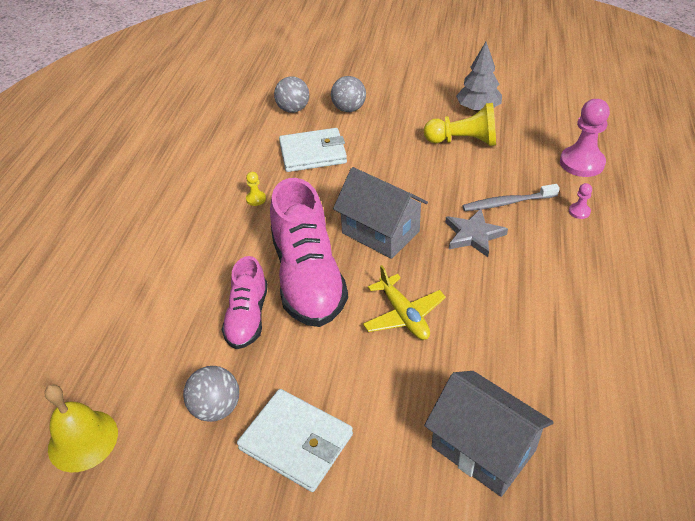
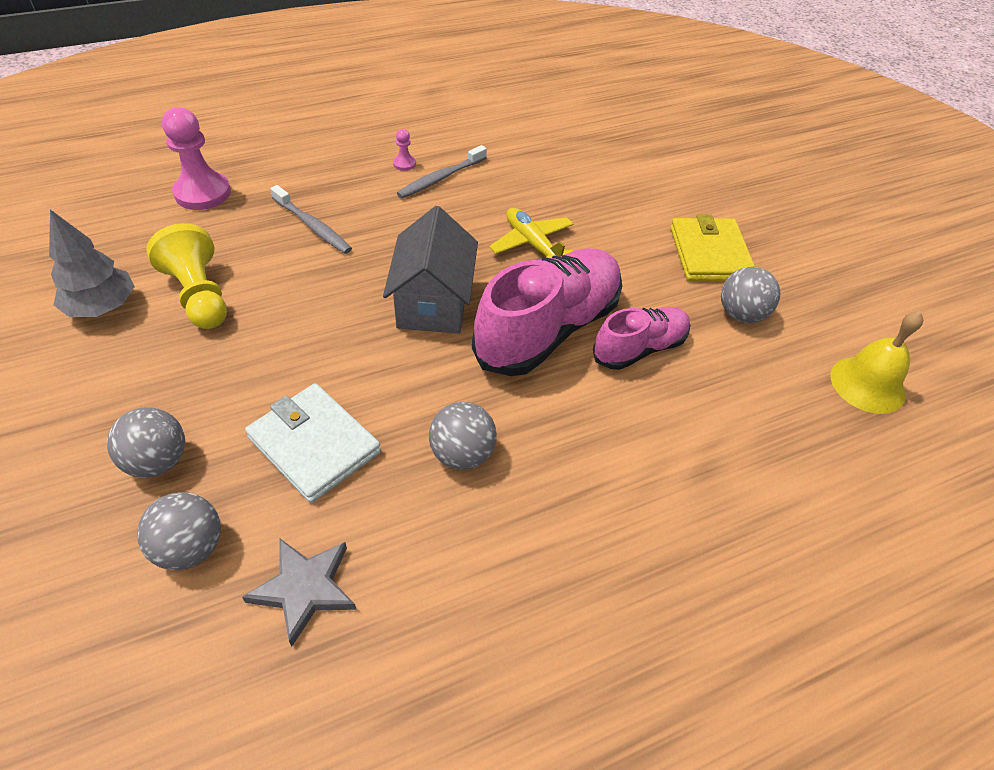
camera: 130 degrees left, 5 degrees up
(256, 199) = (462, 454): yellow pawn -> grey ball
(296, 442) = (709, 254): white wallet -> yellow wallet
(403, 315) = (532, 244): yellow plane -> yellow plane turned 60 degrees counterclockwise
(473, 235) = (385, 234): grey star -> grey star (304, 589)
(483, 448) = (610, 168): grey house -> none
(535, 297) = (441, 178): none -> grey toothbrush
(579, 211) = (296, 178): pink pawn -> pink pawn (404, 164)

